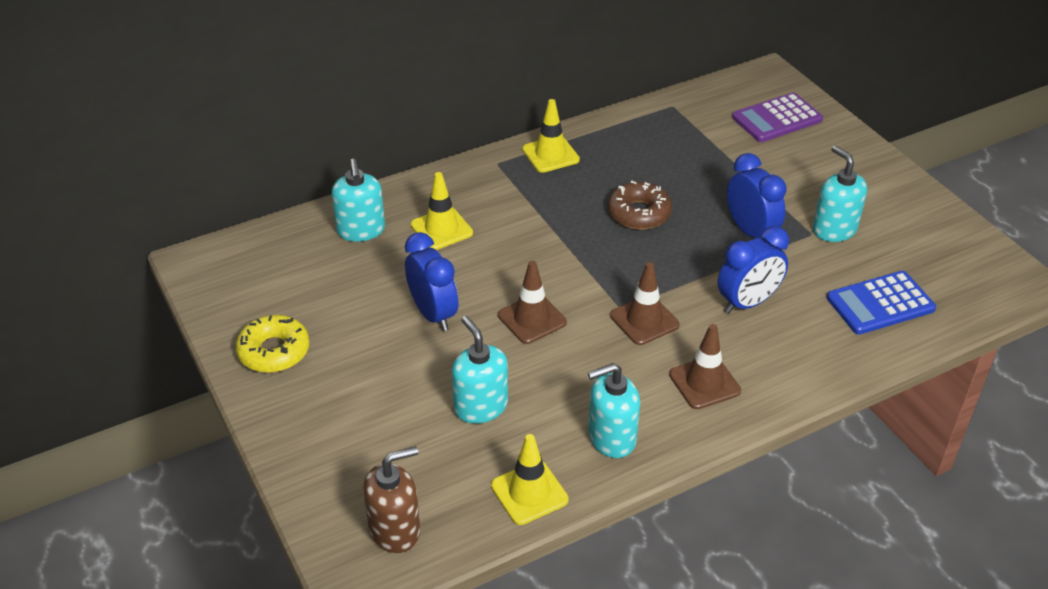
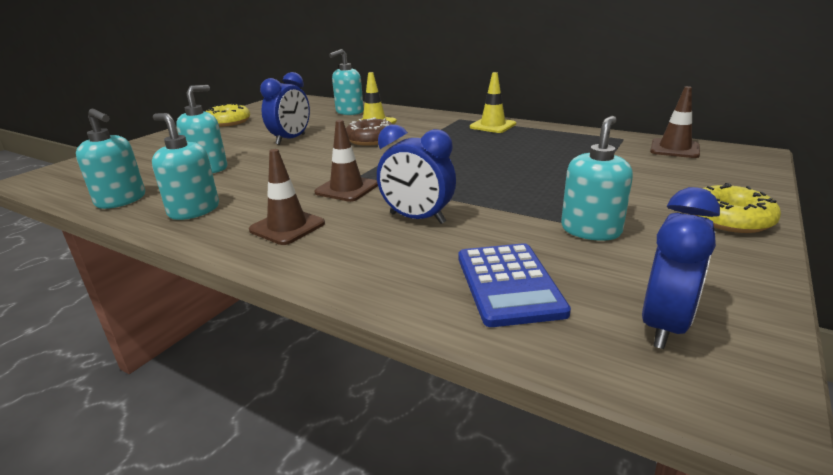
camera: 60 degrees right, 15 degrees down
(395, 530) = (79, 176): brown soap dispenser -> none
(529, 493) = (121, 200): yellow traffic cone -> turquoise soap dispenser
(532, 319) = (311, 160): brown traffic cone -> brown traffic cone (674, 149)
(639, 213) = (473, 159): brown donut -> brown donut (370, 139)
(750, 231) = (519, 197): blue clock -> blue clock (664, 325)
(777, 119) = (698, 170): purple calculator -> none
(864, 163) = (730, 219): none -> yellow donut
(880, 303) = (508, 284): blue calculator -> blue calculator turned 135 degrees counterclockwise

